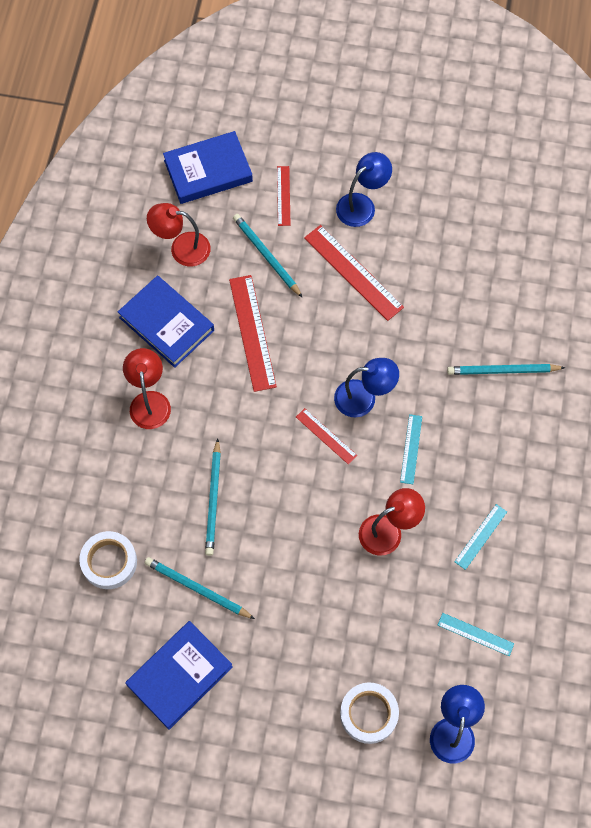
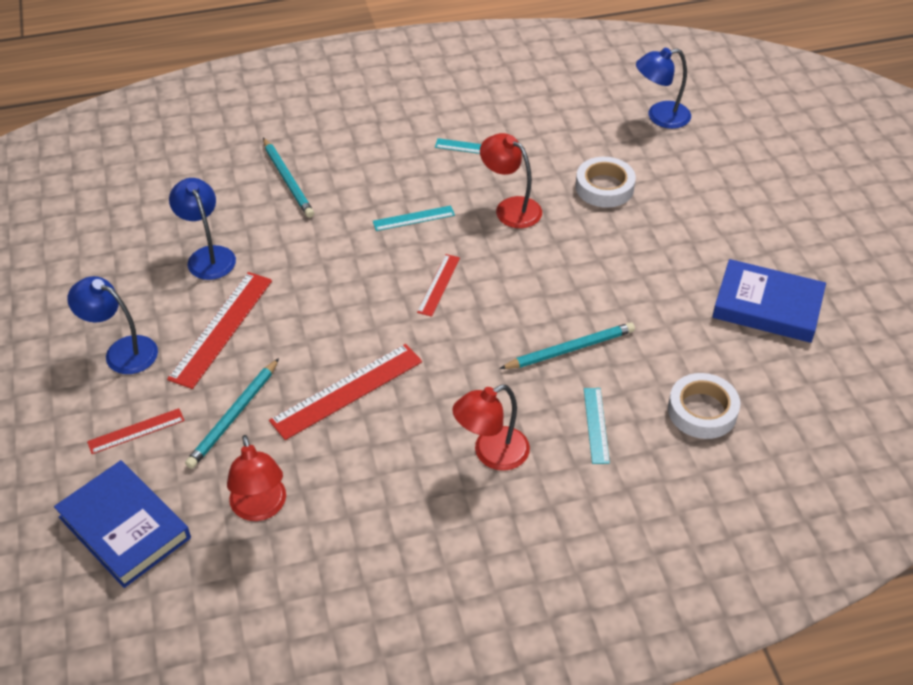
camera: 115 degrees left, 20 degrees down
(167, 324) = (378, 479): blue book -> none
(197, 589) = (673, 326): turquoise pencil -> none
(364, 398) = (377, 270): blue lamp -> blue lamp (208, 256)
(369, 714) = (690, 169): white tape -> white tape (604, 187)
(475, 634) = (567, 127): turquoise ruler -> turquoise ruler (596, 425)

